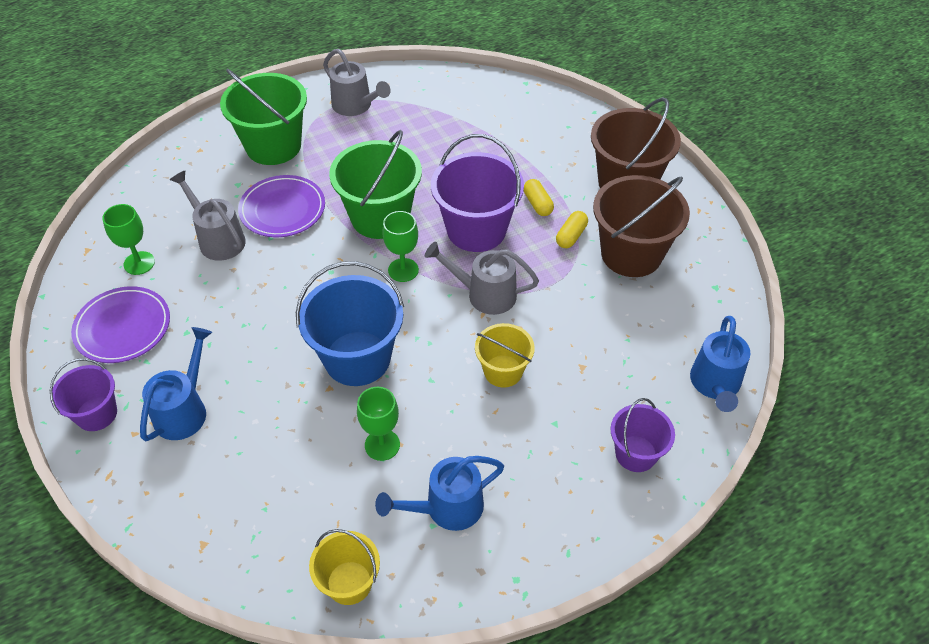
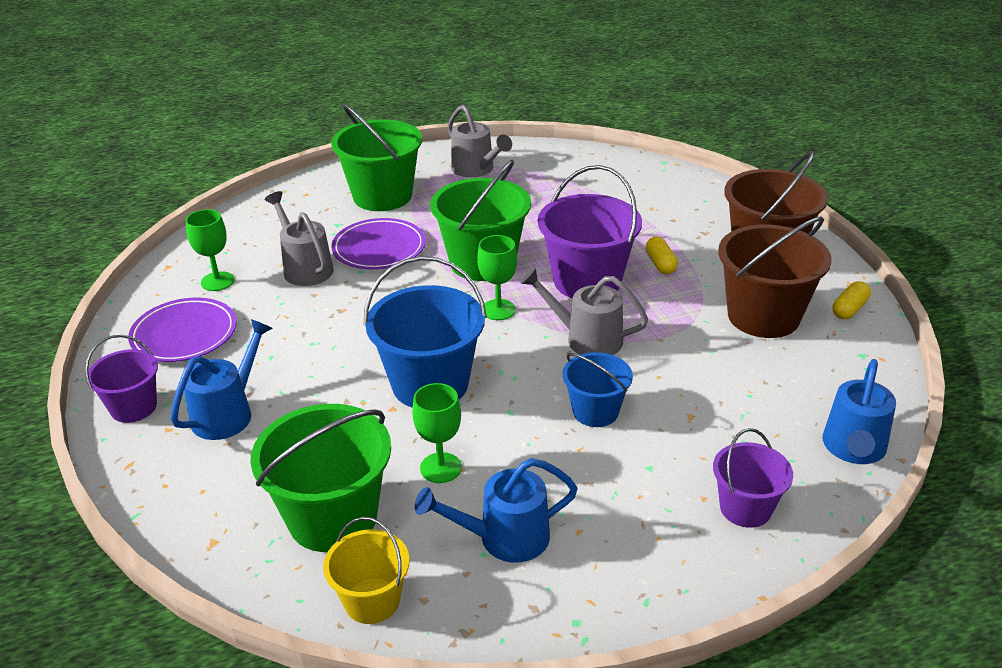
camera: 10 degrees right, 15 degrees down
(300, 507) = (333, 518): none -> green bucket
(503, 371) = (595, 411): yellow bucket -> blue bucket
(571, 236) = (695, 295): yellow capsule -> yellow capsule (849, 309)

